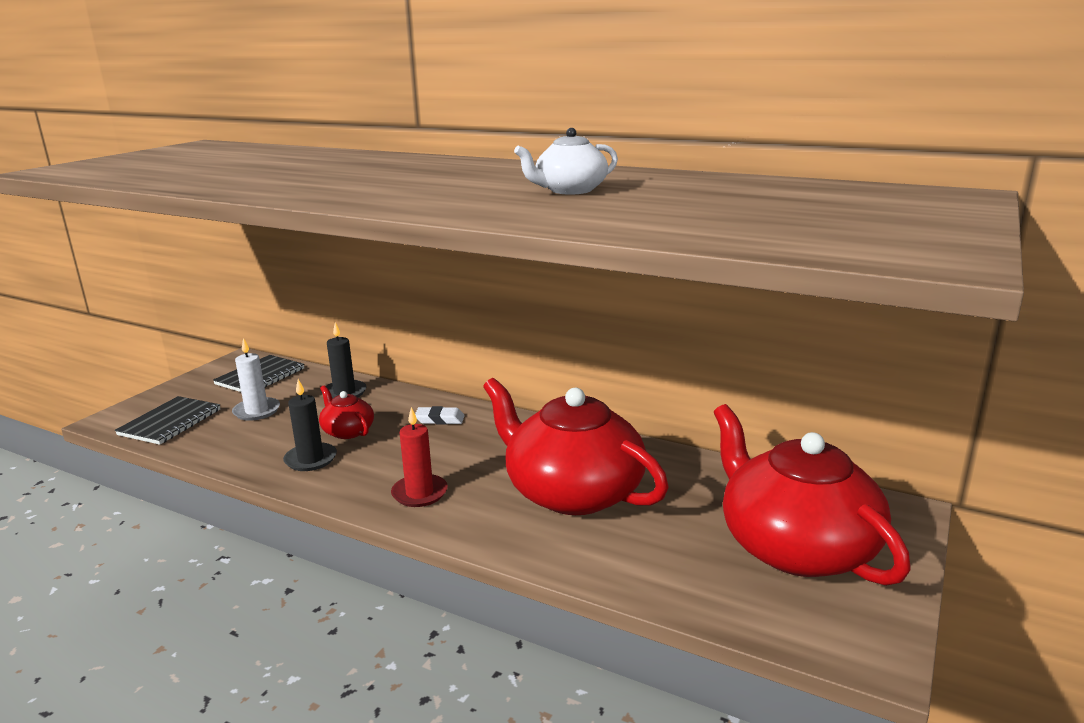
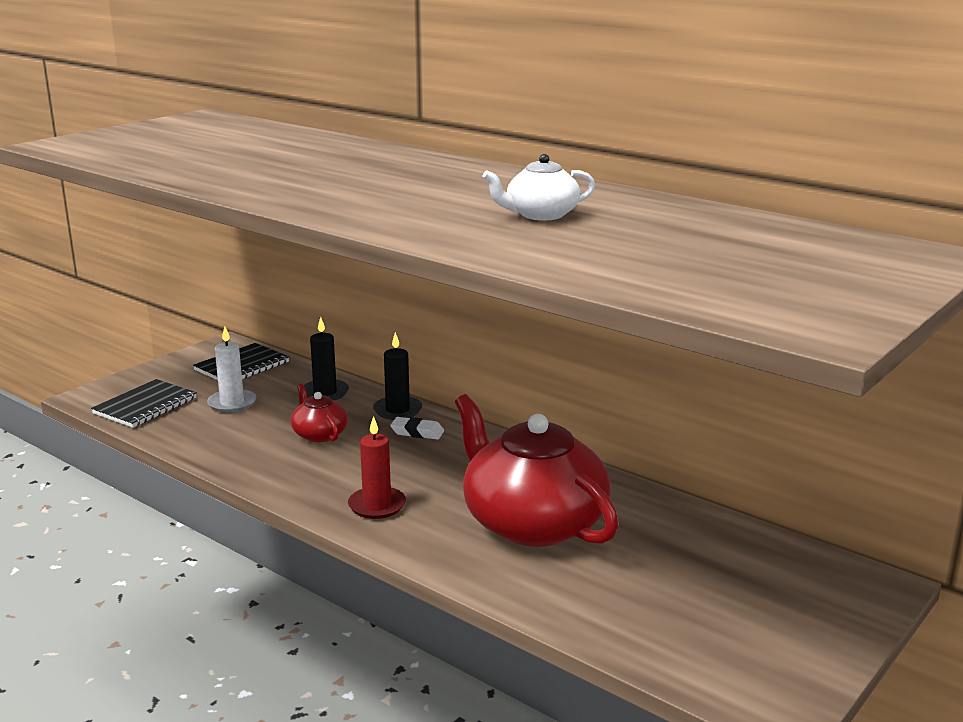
camera: 10 degrees right, 0 degrees up
(311, 459) = (277, 459): black candle -> black candle (397, 410)
(795, 546) = (745, 604): red teapot -> none

